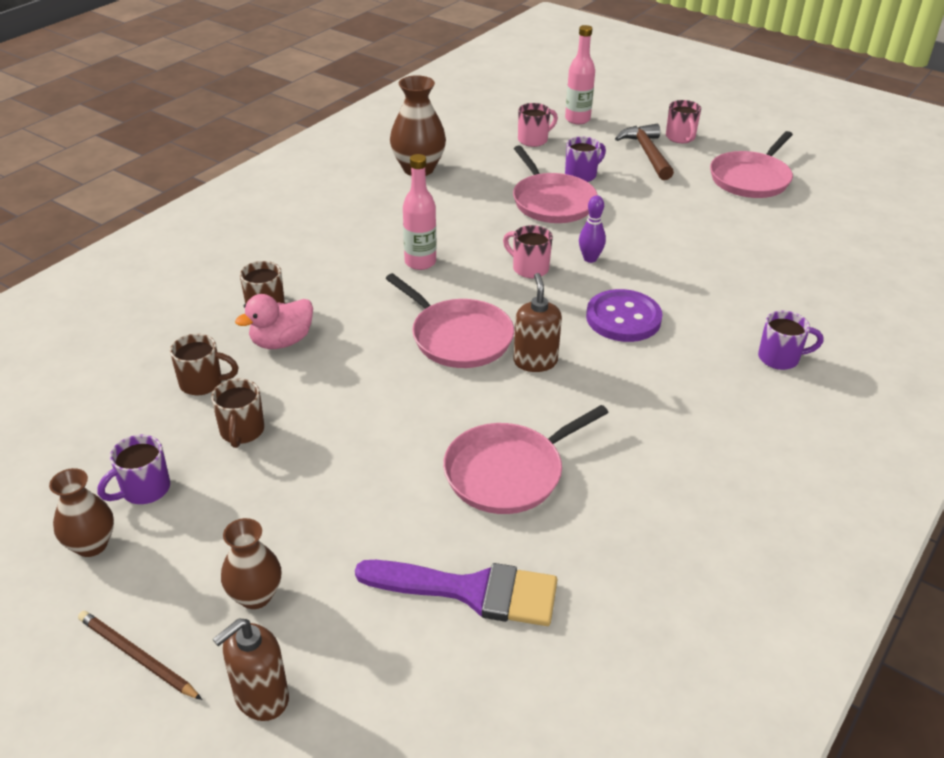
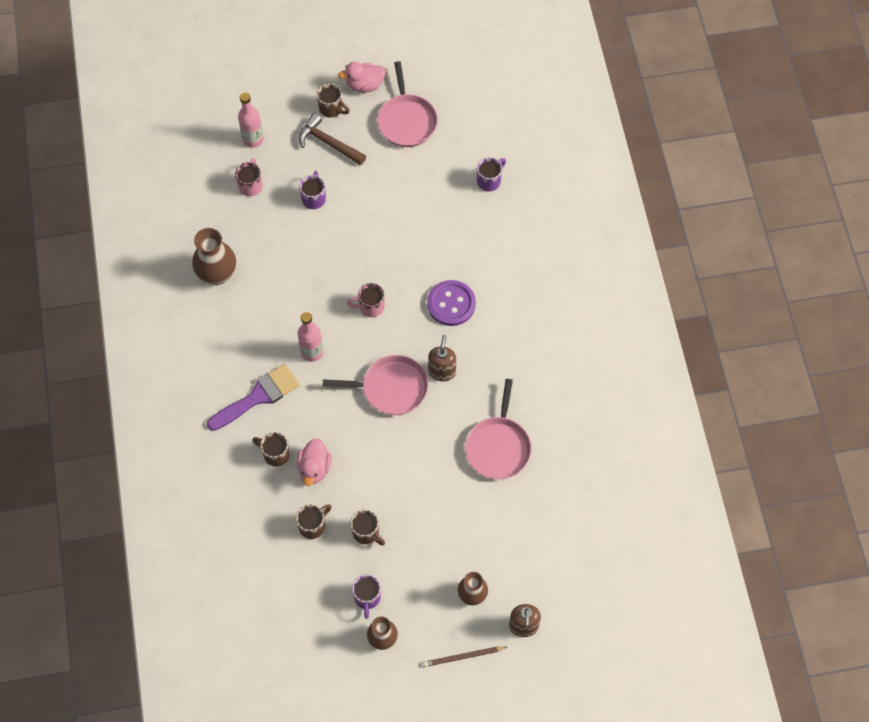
camera: 45 degrees left, 25 degrees up
(471, 591) = (545, 516): purple brush -> purple brush (258, 396)
(535, 361) = (442, 371): brown soap dispenser -> brown soap dispenser turned 60 degrees clockwise
(552, 202) = (323, 239): pink pan -> none
(590, 259) = (392, 271): purple bowling pin -> none
(680, 138) = (331, 109): pink mug -> brown mug
(735, 141) = (365, 85): none -> pink duck
(780, 358) = (543, 269): purple mug -> purple mug (489, 180)

